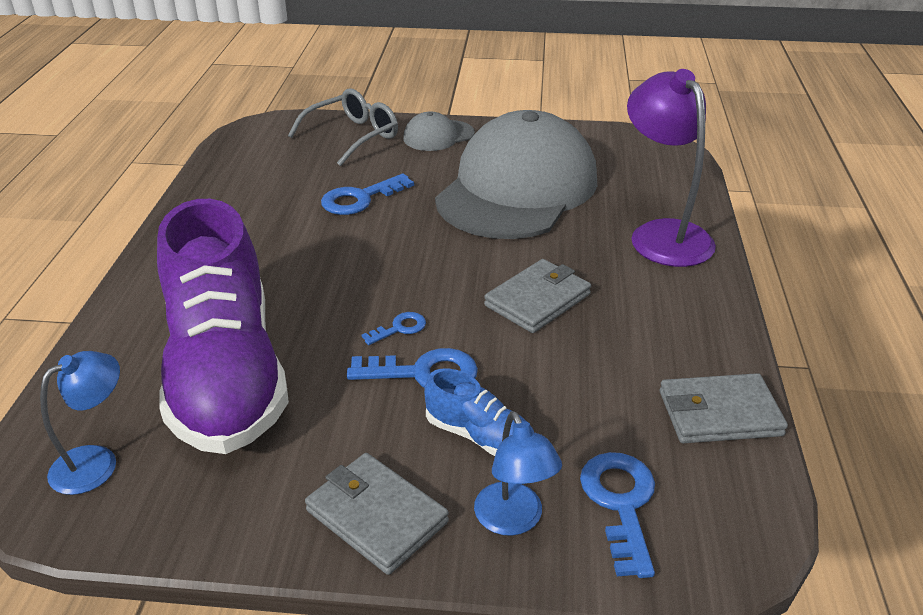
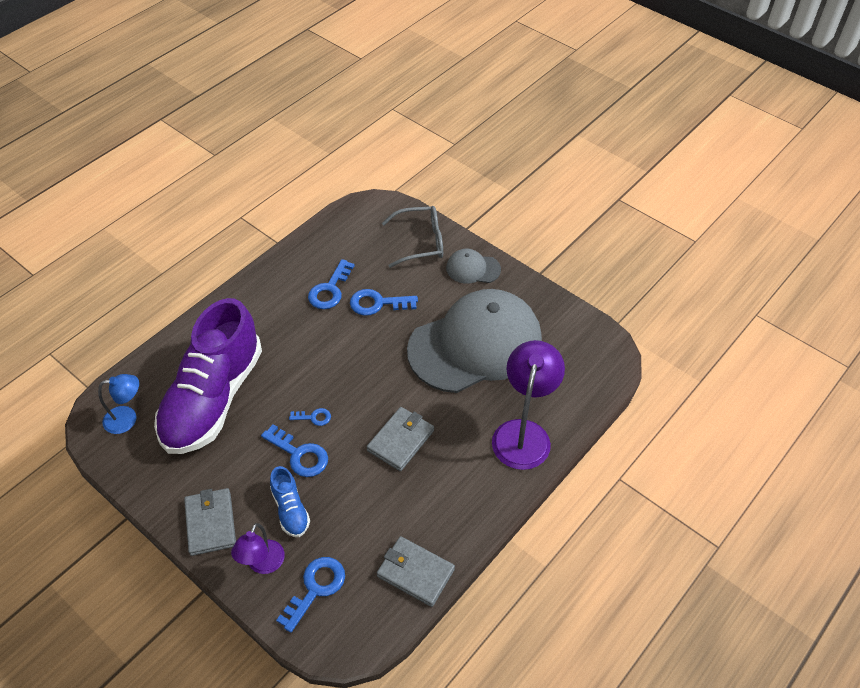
camera: 35 degrees right, 15 degrees up
(284, 209) = (330, 290): none -> blue key
(513, 520) = (262, 564): blue lamp -> purple lamp
(538, 300) = (401, 440): grey wallet -> grey wallet turned 45 degrees counterclockwise

